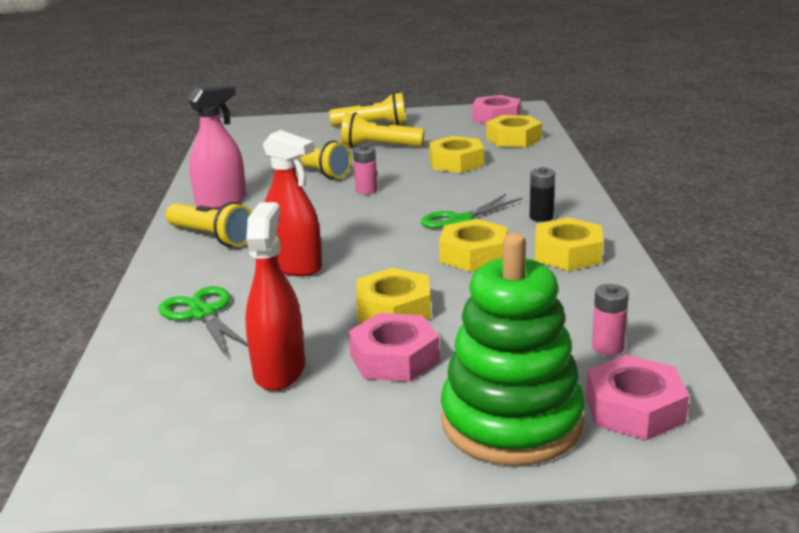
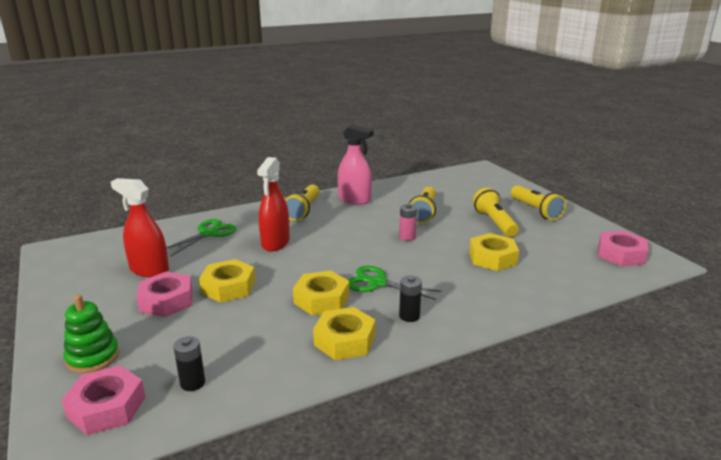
camera: 65 degrees right, 0 degrees up
(279, 371) = (149, 270): red spray bottle -> red spray bottle turned 135 degrees counterclockwise
(511, 422) = (93, 357): green stacking toy -> green stacking toy, size x0.56
(513, 139) = (575, 272): yellow nut -> none
(607, 347) = (192, 383): pink battery -> black battery

